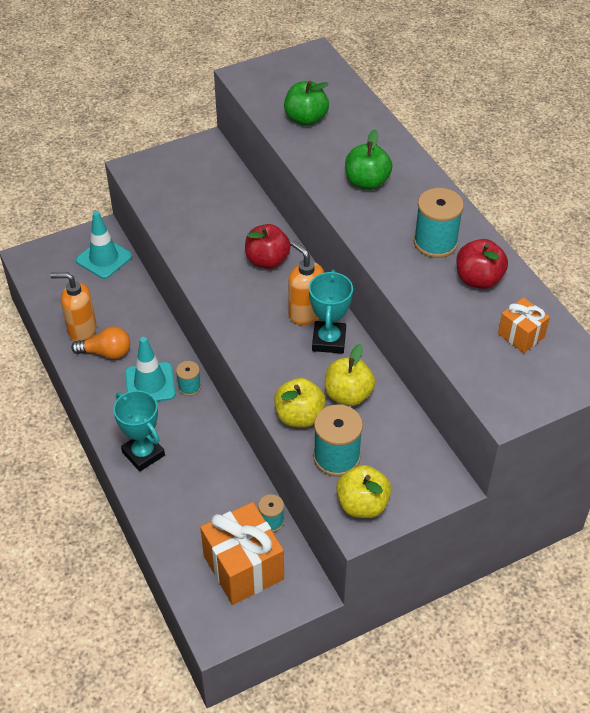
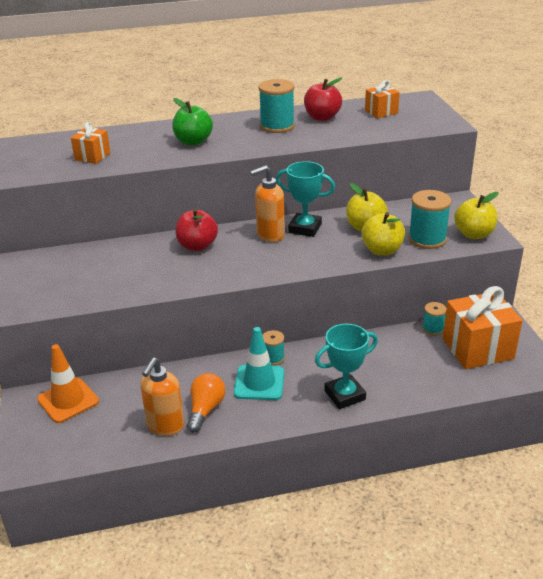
camera: 75 degrees left, 15 degrees down
(104, 258) = (68, 400): turquoise traffic cone -> orange traffic cone
(306, 119) = (92, 156): green apple -> orange gift

